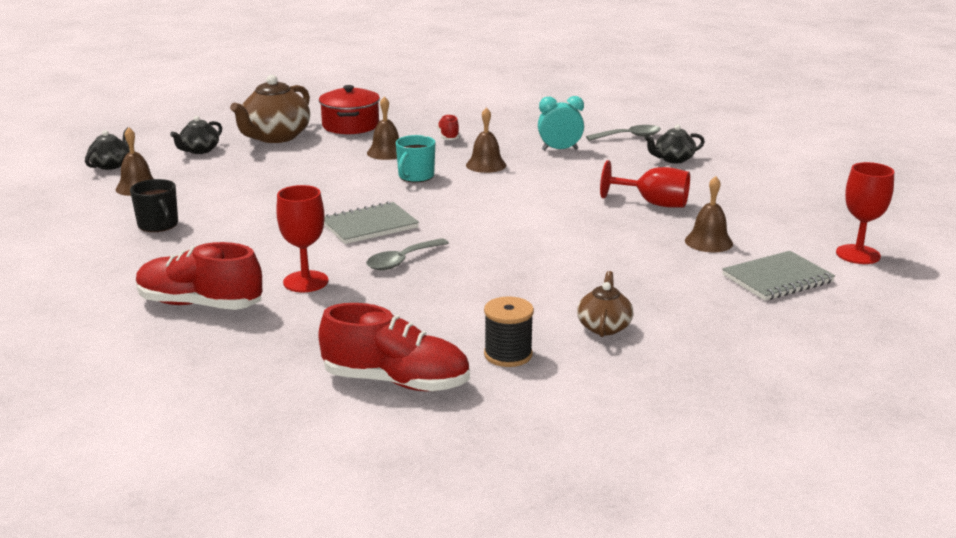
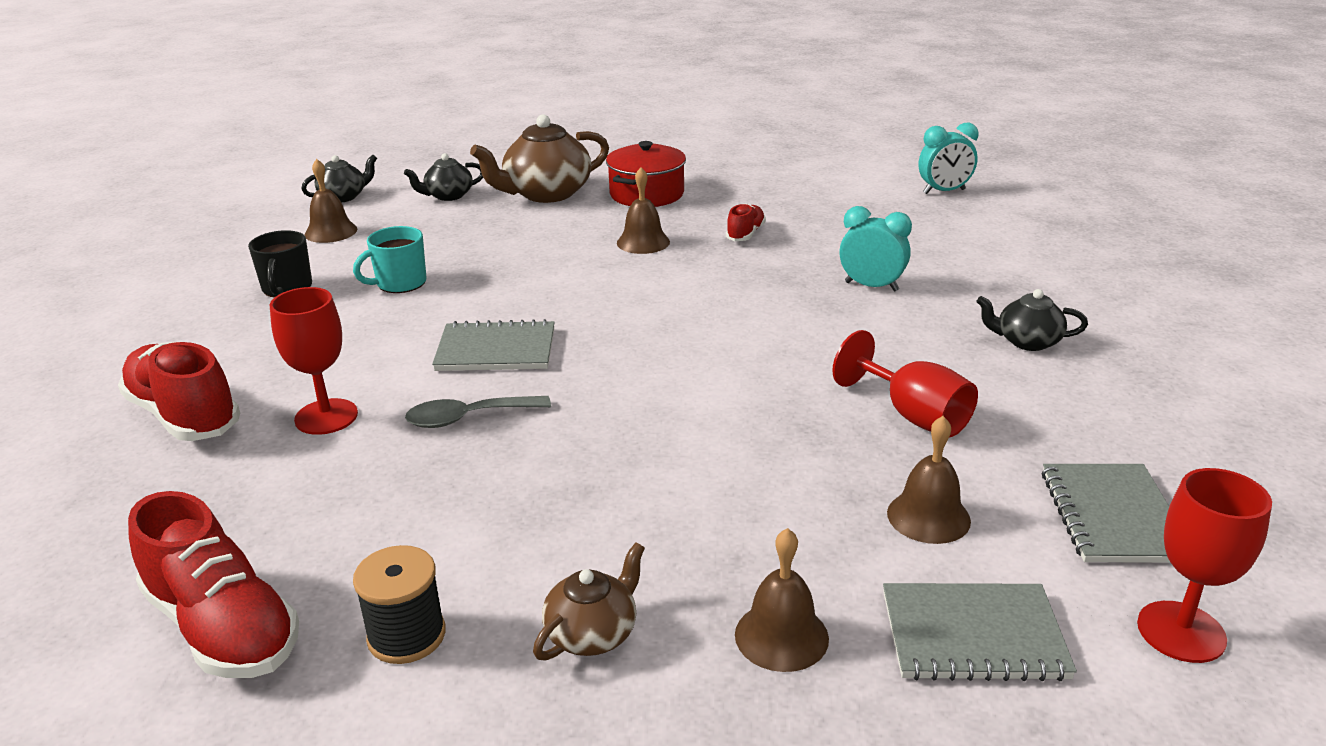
camera: 30 degrees right, 5 degrees up
(415, 177) = (636, 287): turquoise mug -> turquoise mug (400, 283)
(486, 165) = (744, 289): brown bell -> brown bell (781, 636)
(543, 94) = (944, 191): none -> turquoise clock
(629, 136) = (998, 286): grey spoon -> none
(789, 221) = (1113, 516): none -> grey notebook

